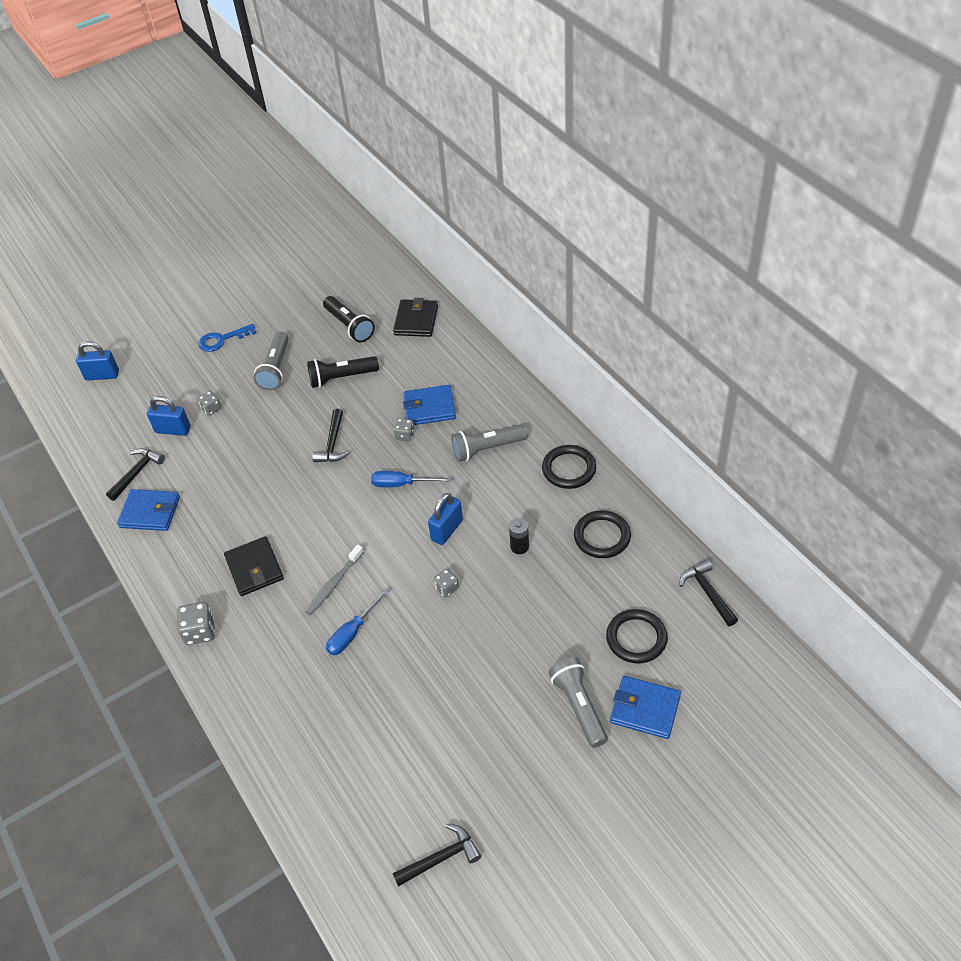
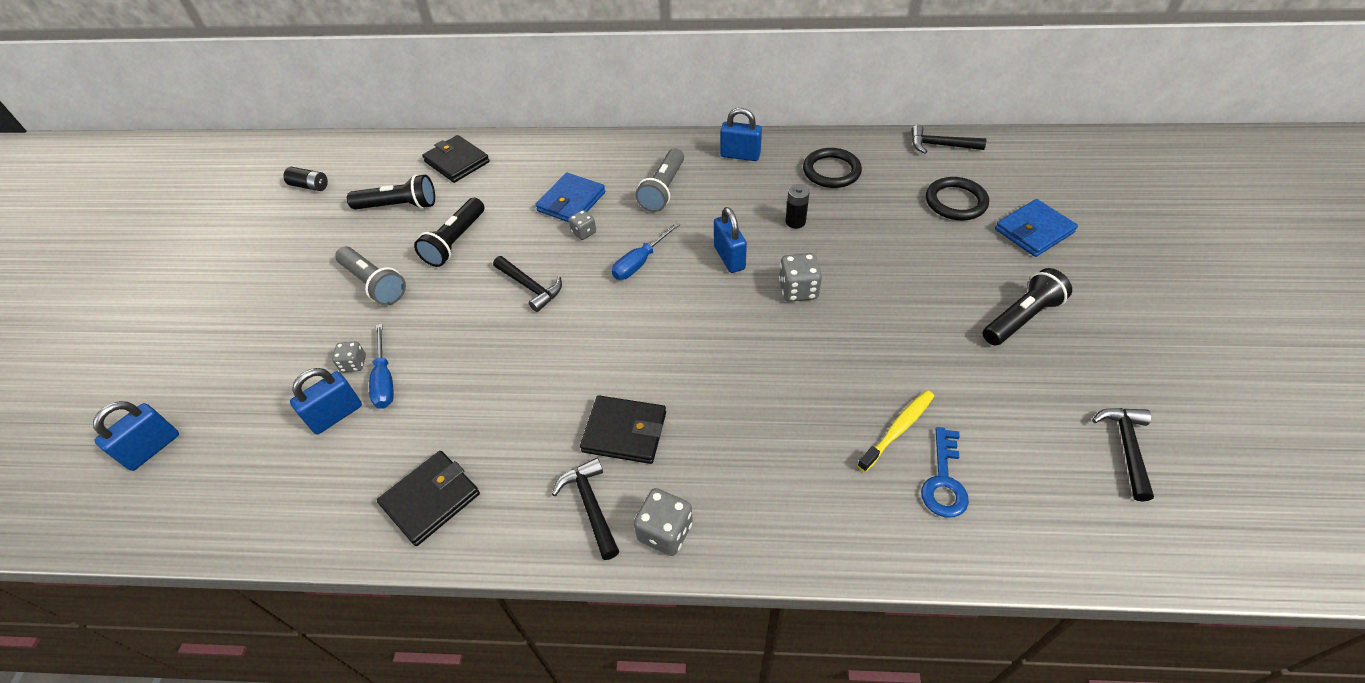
camera: 55 degrees left, 0 degrees up
(137, 473) = (354, 484): black hammer -> black hammer (590, 505)
(150, 512) = (431, 499): blue wallet -> black wallet
(222, 340) = (271, 308): blue key -> blue key (944, 481)
(330, 271) = (310, 186): none -> black battery
(334, 584) = (713, 372): grey toothbrush -> none
(352, 633) = (791, 387): blue screwdriver -> blue screwdriver (384, 380)
(359, 711) = (897, 429): none -> yellow toothbrush
(446, 588) = (798, 290): grey dice -> grey dice, size x1.62
(528, 741) = (1021, 318): none -> black flashlight
(569, 469) = (740, 155): black ring -> blue padlock
(579, 706) = (1004, 268): grey flashlight -> none

